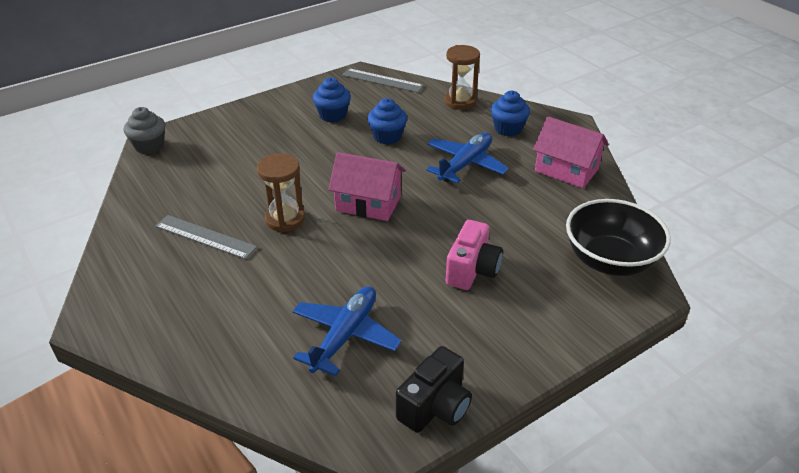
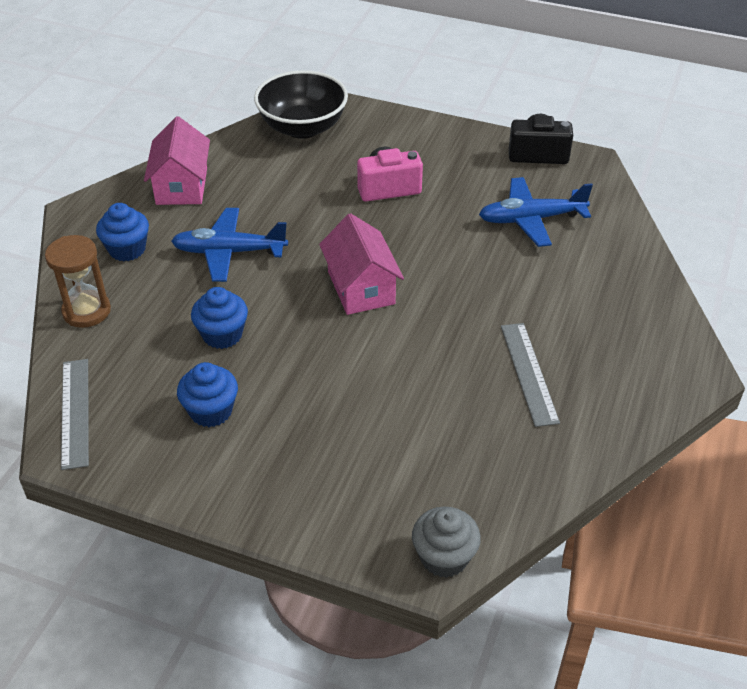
camera: 125 degrees left, 5 degrees up
(285, 219) = (444, 332): brown hourglass -> none

